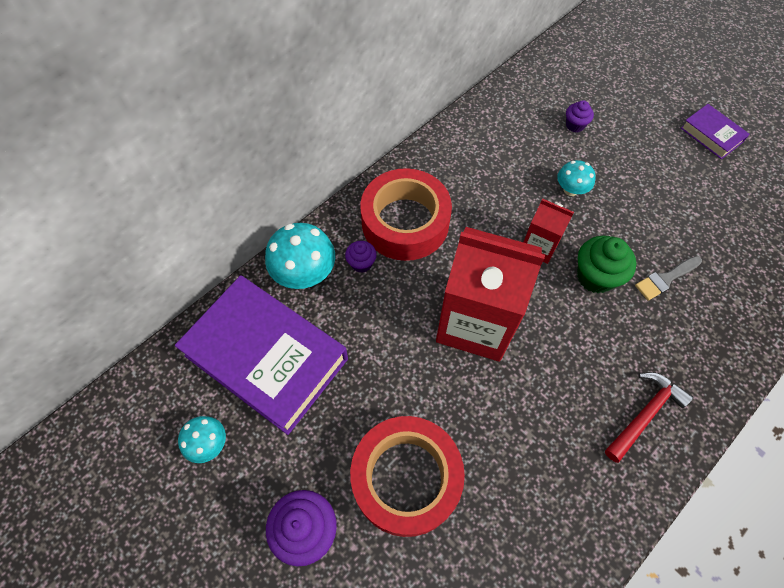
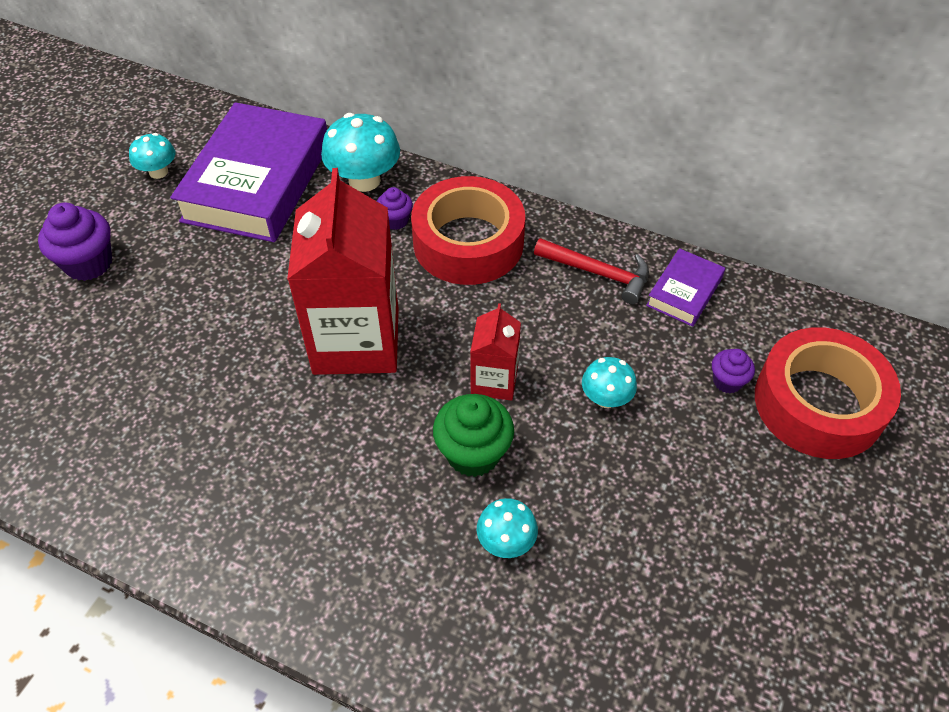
camera: 70 degrees right, 10 degrees down
(406, 478) = (153, 325): red tape -> red tape (818, 403)
(644, 414) = (285, 544): red hammer -> red hammer (598, 273)
(665, 279) = (506, 541): grey brush -> turquoise mushroom
(711, 135) = (827, 574): purple book -> purple book (684, 292)

